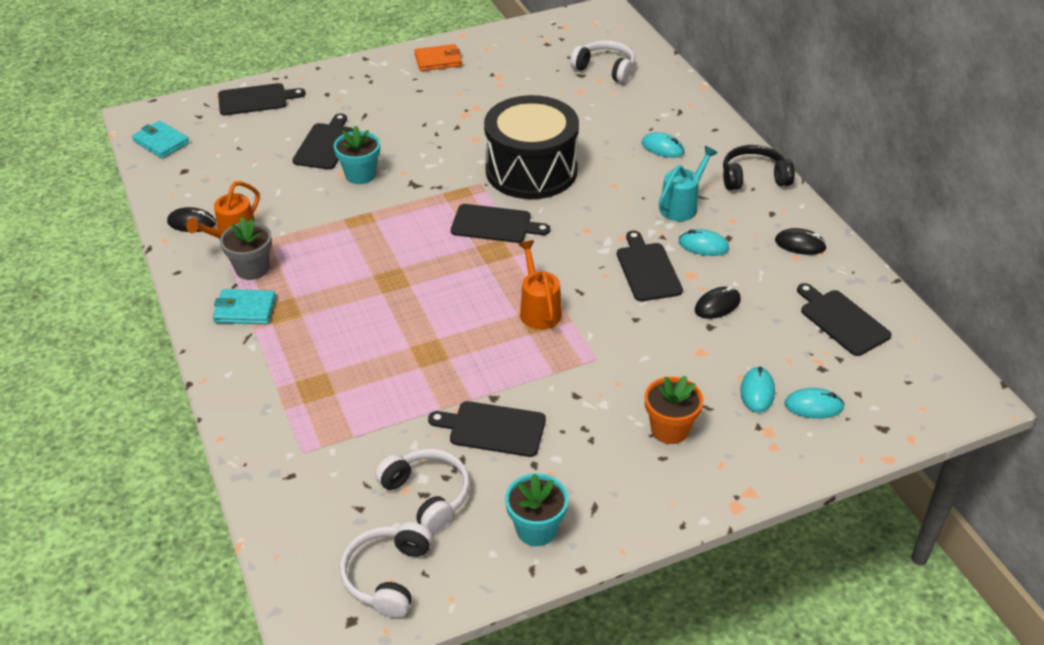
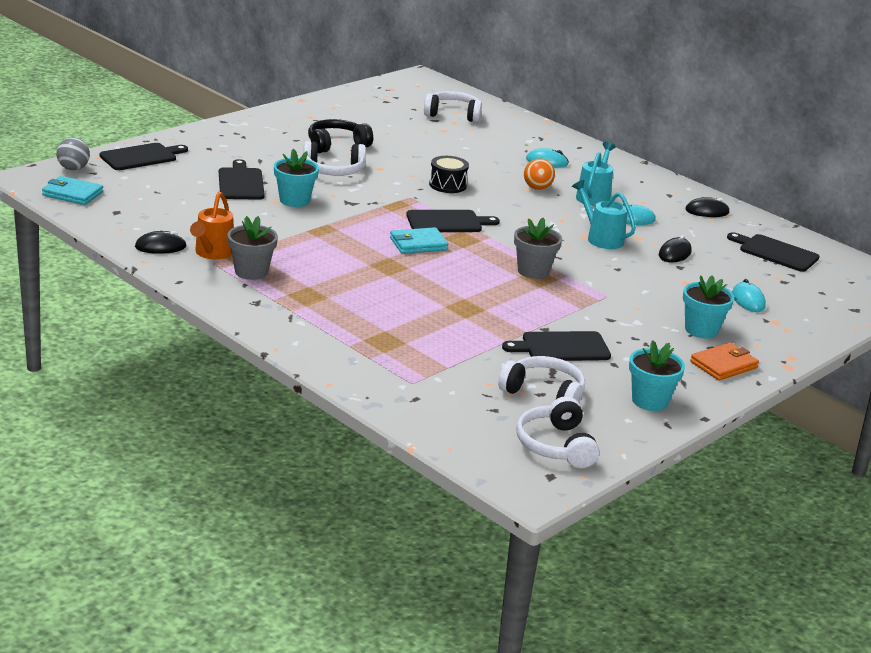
camera: 25 degrees left, 15 degrees down
(184, 109) = (73, 168): none -> grey ball
(245, 310) = (271, 299): turquoise wallet -> turquoise wallet (418, 244)
(427, 137) = (333, 170): none -> white headphones
(438, 60) = (295, 118): orange wallet -> orange wallet (723, 365)
(531, 170) = (447, 185): black drum -> black drum, size x0.43
(538, 309) = (533, 271): orange watering can -> grey flower pot
(626, 186) = (537, 188): none -> orange ball
(647, 270) = (601, 238): black cutting board -> turquoise watering can
(669, 429) = (701, 330): orange flower pot -> turquoise flower pot
(753, 177) = (636, 174): black headphones -> black headphones (336, 145)
(813, 406) = (796, 303): turquoise mouse -> none

